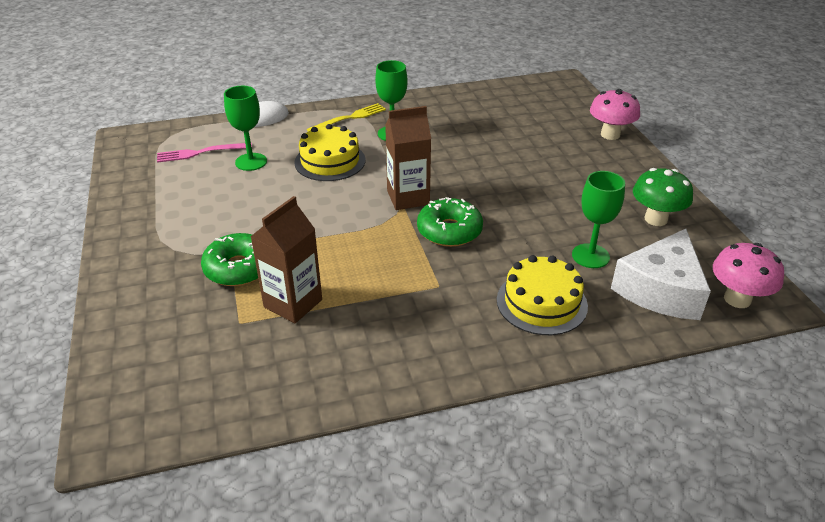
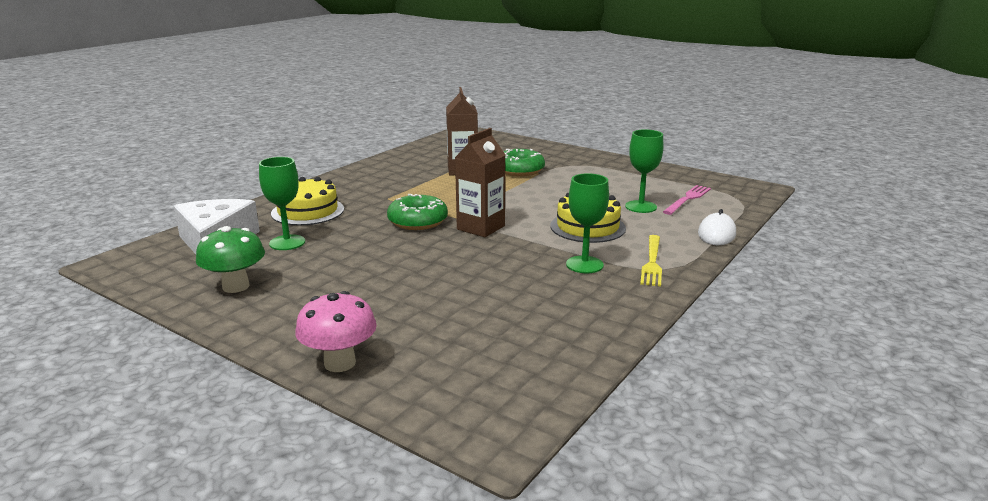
camera: 140 degrees right, 15 degrees down
(737, 299) = (146, 255): pink mushroom -> none

